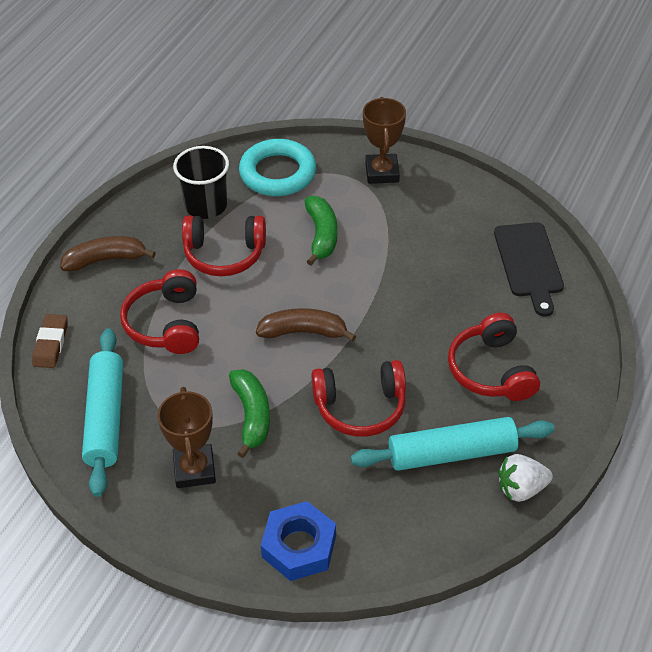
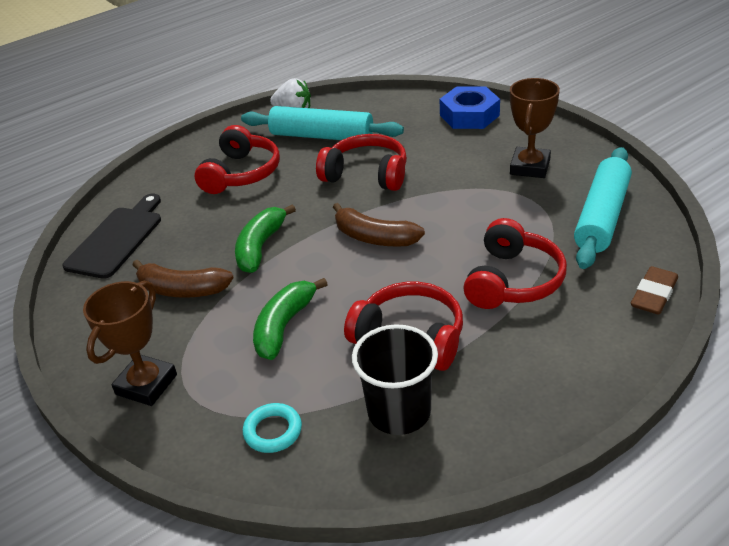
camera: 150 degrees left, 10 degrees down
(106, 260) = (565, 375): brown banana -> brown banana (182, 290)
(252, 416) = (462, 189): green banana -> green banana (260, 247)
(277, 173) = (273, 431): turquoise ring -> turquoise ring, size x0.50

